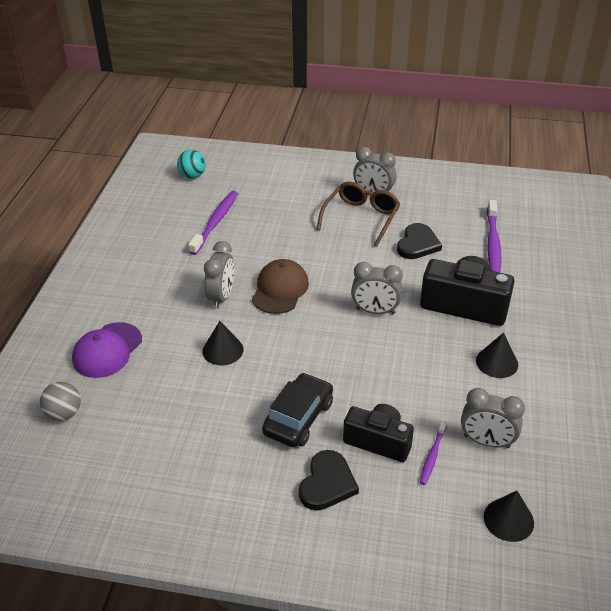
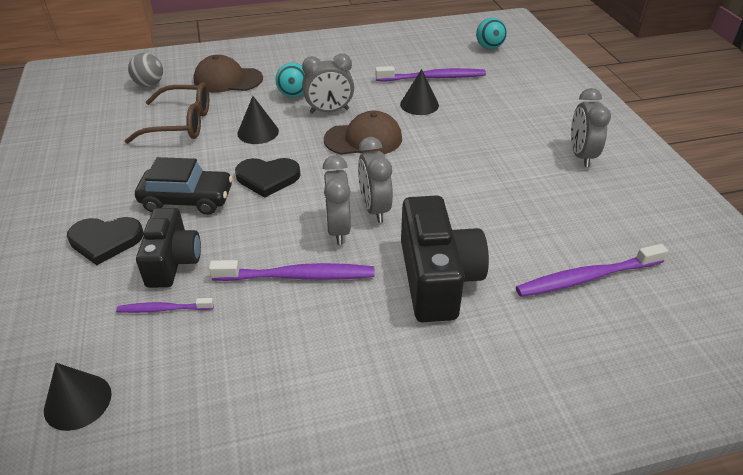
camera: 65 degrees right, 0 degrees up
(107, 350) = (228, 80): purple cap -> brown cap
(175, 312) = (293, 95): none -> turquoise ball
(361, 218) = (527, 158): brown glasses -> brown glasses (181, 123)
(417, 244) = (520, 211): black heart -> black heart (267, 178)
(430, 372) = (297, 276): none -> purple toothbrush
(486, 442) = (200, 353): grey clock -> grey clock (338, 229)
(497, 362) = (346, 333): black cone -> black cone (419, 104)

